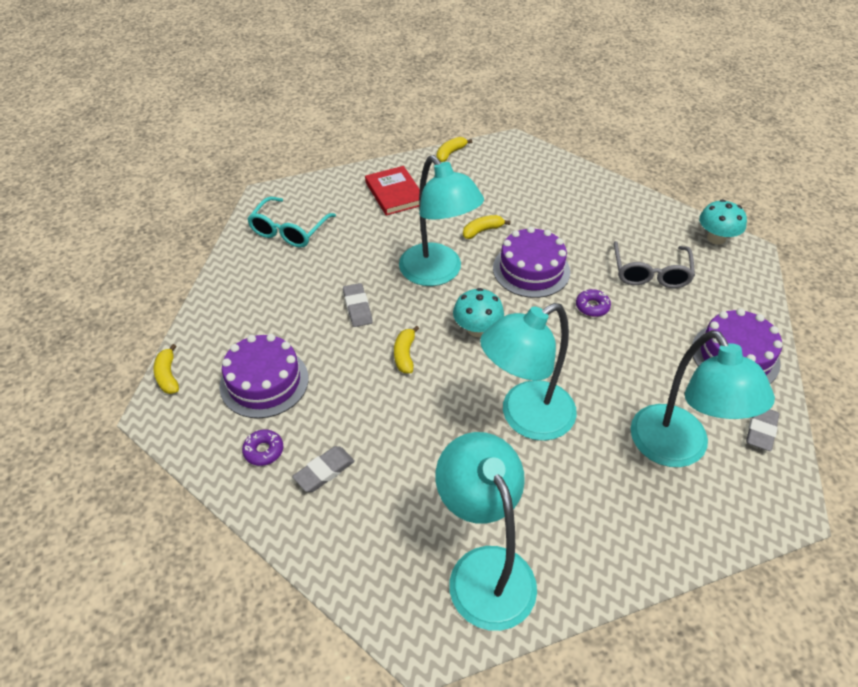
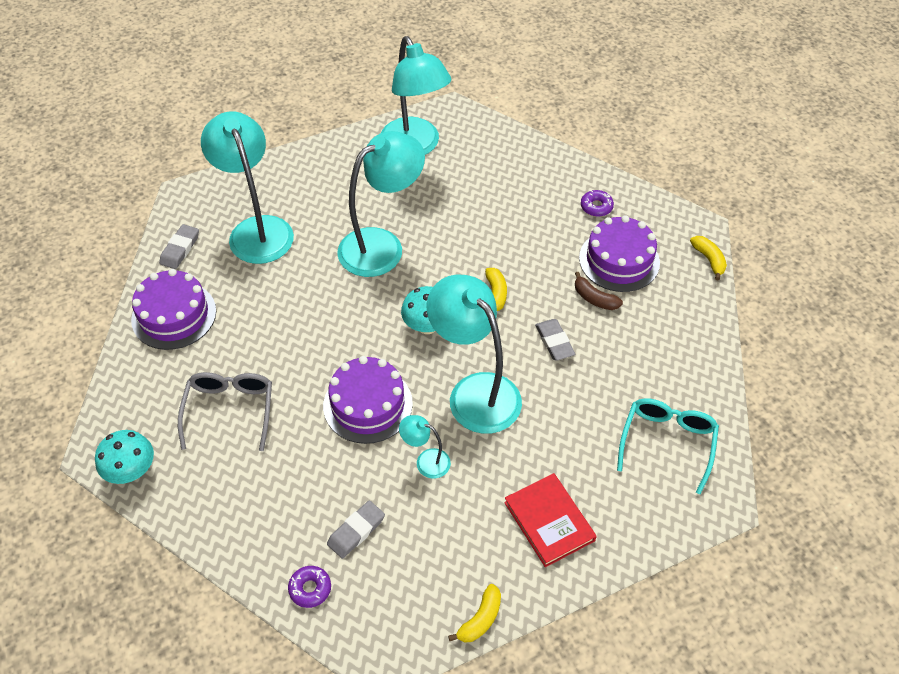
camera: 175 degrees right, 5 degrees up
(305, 344) = (594, 298): none -> brown banana
(324, 471) = (543, 196): grey eraser -> grey eraser (356, 531)
(482, 231) = (426, 461): yellow banana -> turquoise lamp
(592, 306) = (305, 361): purple donut -> purple donut (310, 589)

